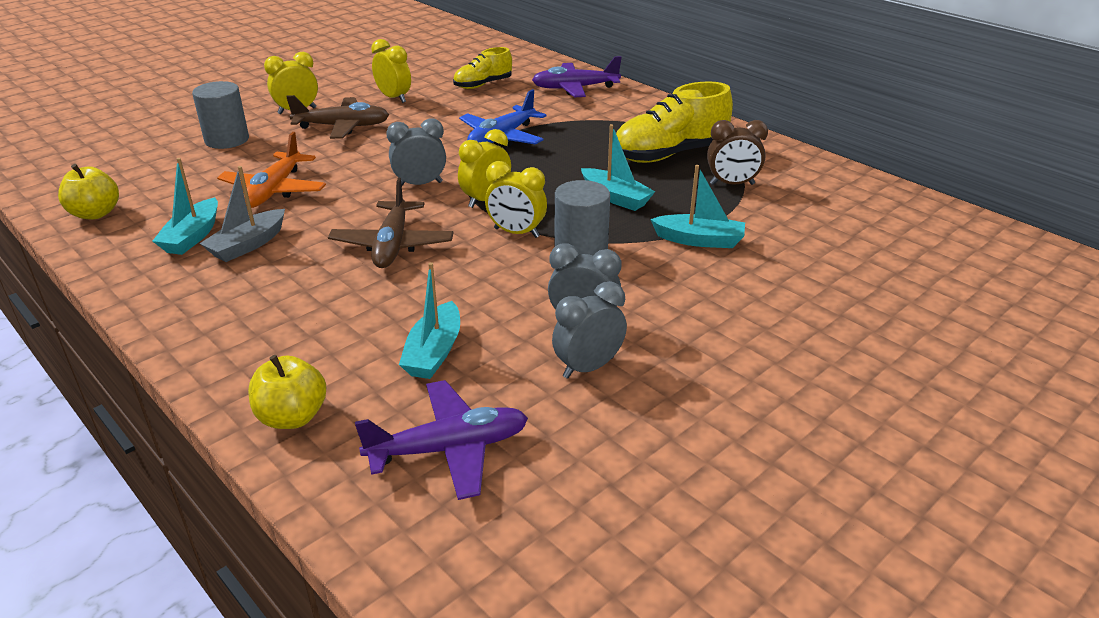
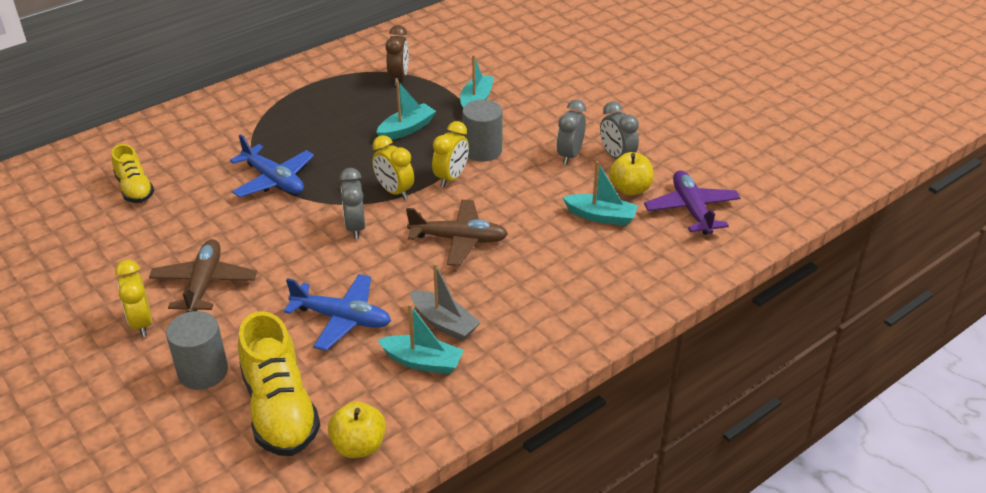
camera: 85 degrees left, 5 degrees up
(274, 190) = (342, 318): orange plane -> blue plane
(292, 417) = (667, 273): yellow apple -> yellow apple (630, 189)
(394, 98) = (140, 250): yellow clock -> none
(575, 88) = (175, 133): purple plane -> none
(669, 154) = (340, 97): yellow shoe -> yellow shoe (280, 409)

